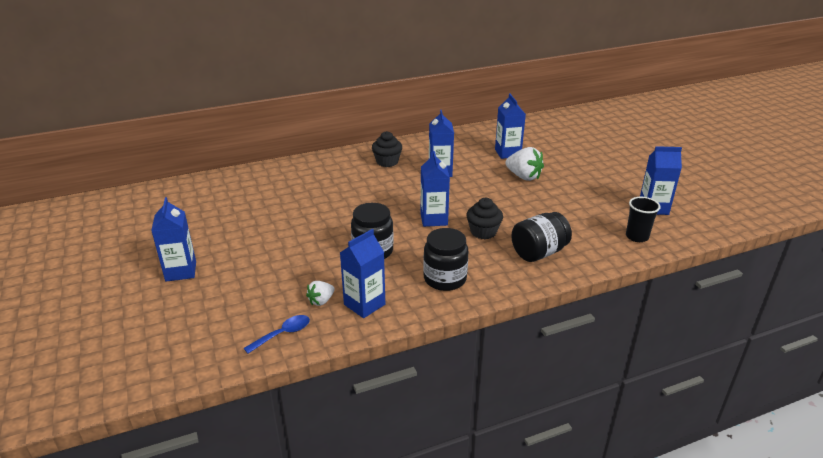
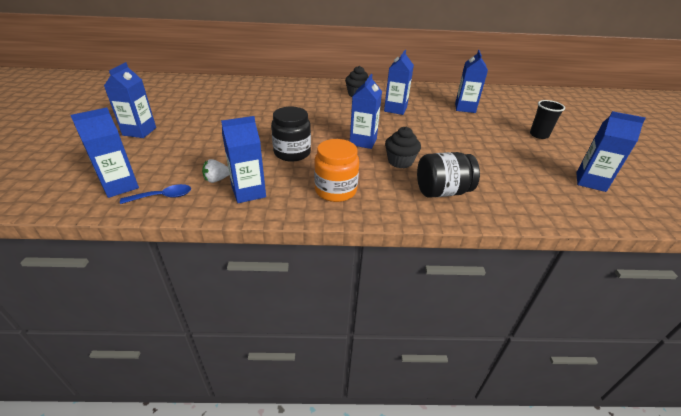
camera: 20 degrees right, 5 degrees up
(226, 337) = (120, 186): none -> blue carton
(445, 279) = (335, 190): black jar -> orange jar
(523, 177) = (468, 128): white strawberry -> none
(637, 237) = (558, 203): black cup -> black cup (539, 135)

